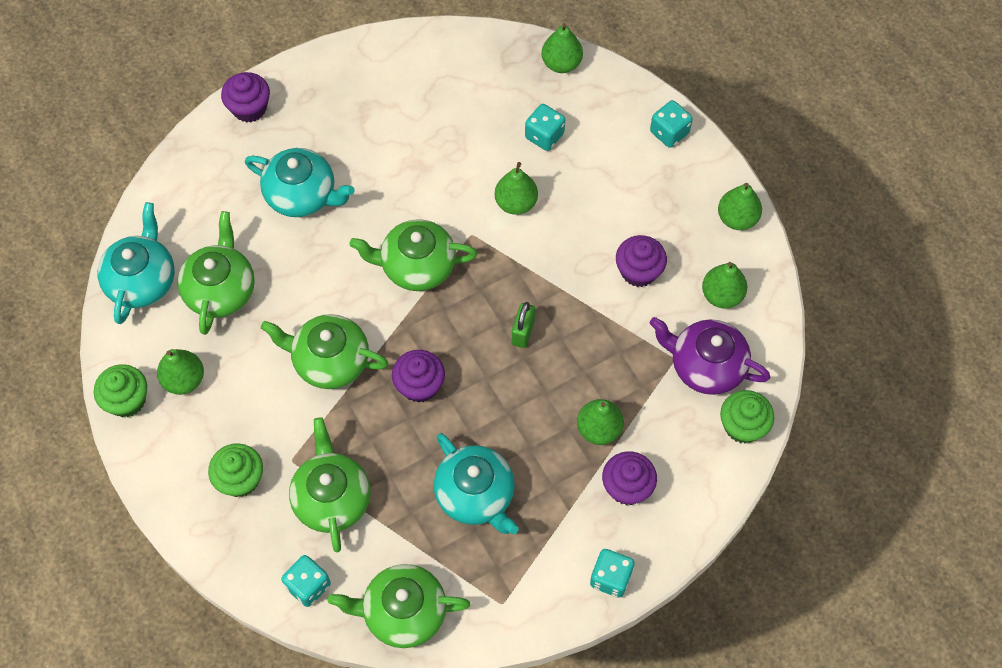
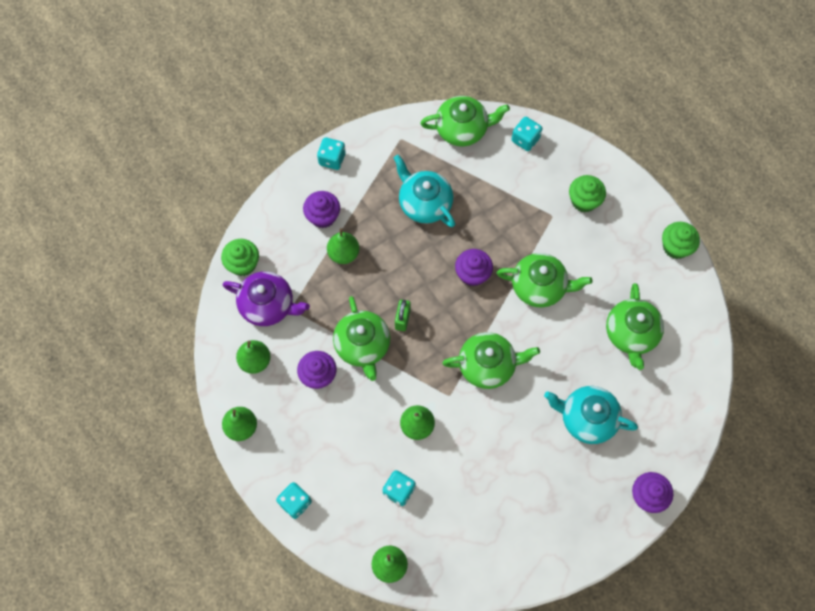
camera: 175 degrees right, 5 degrees up
(142, 280) = (691, 336): turquoise teapot -> none
(184, 380) = (640, 264): green pear -> none
(332, 498) = (520, 193): green teapot -> green teapot (362, 345)

